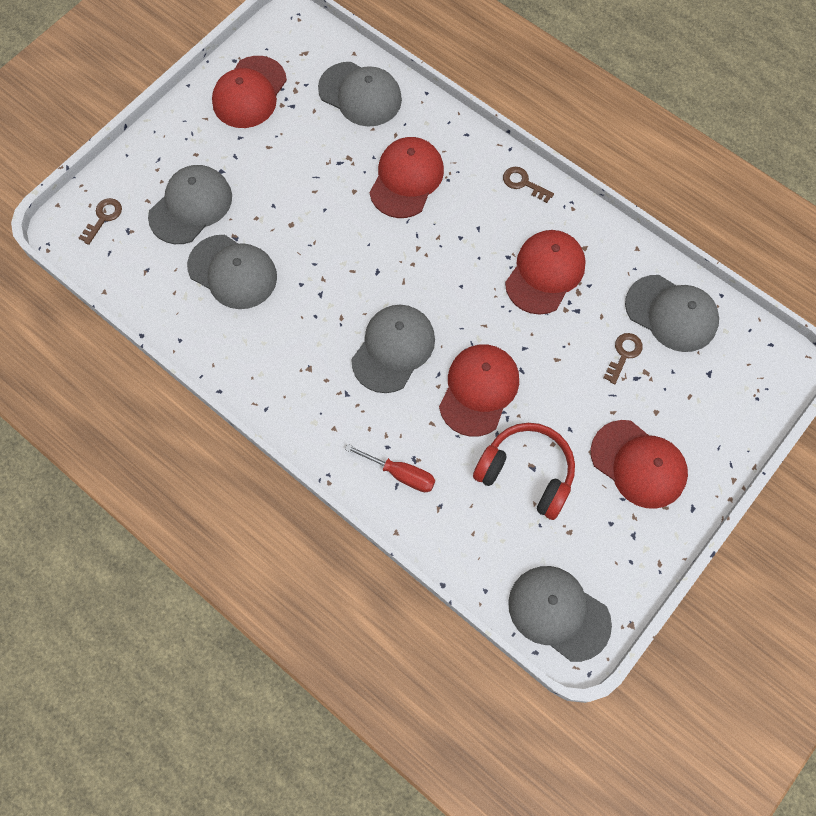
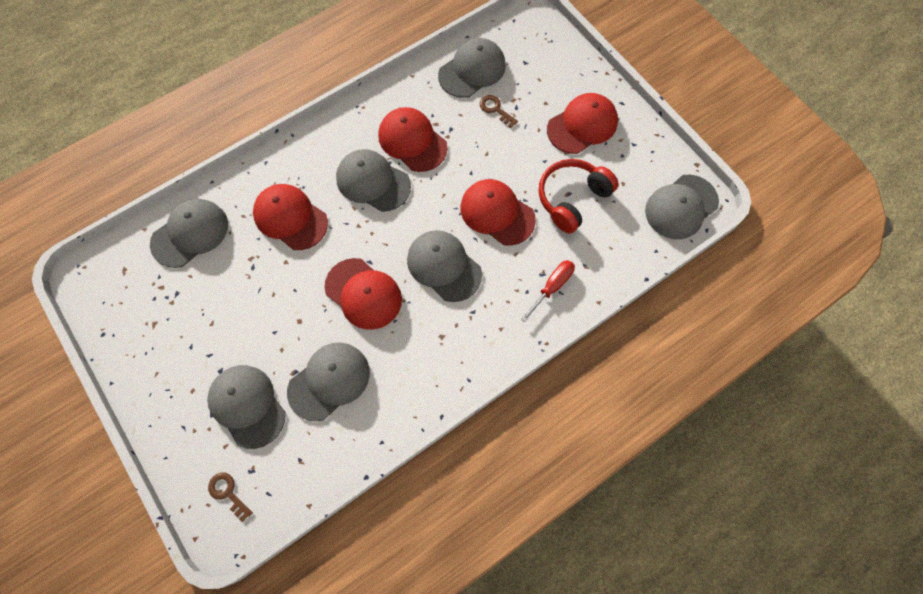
camera: 75 degrees left, 0 degrees up
(249, 93) = (145, 327): red cap -> red cap (363, 294)
(477, 247) = (373, 182): none -> grey cap
(523, 183) = (328, 134): brown key -> none

